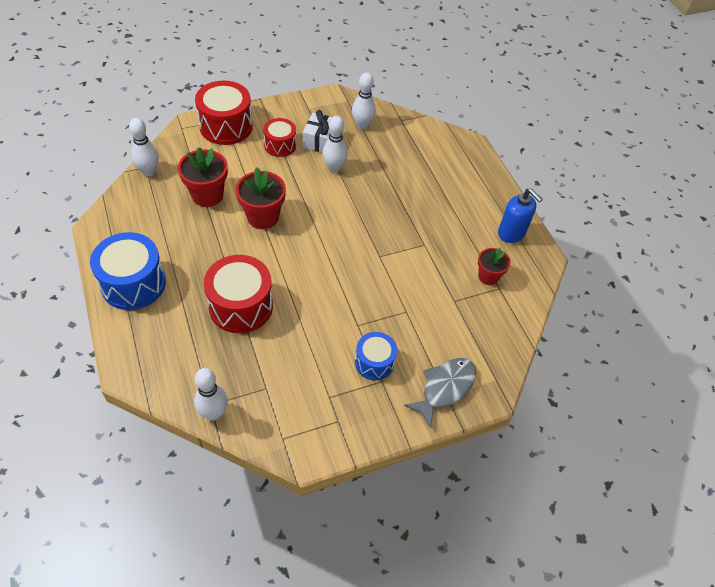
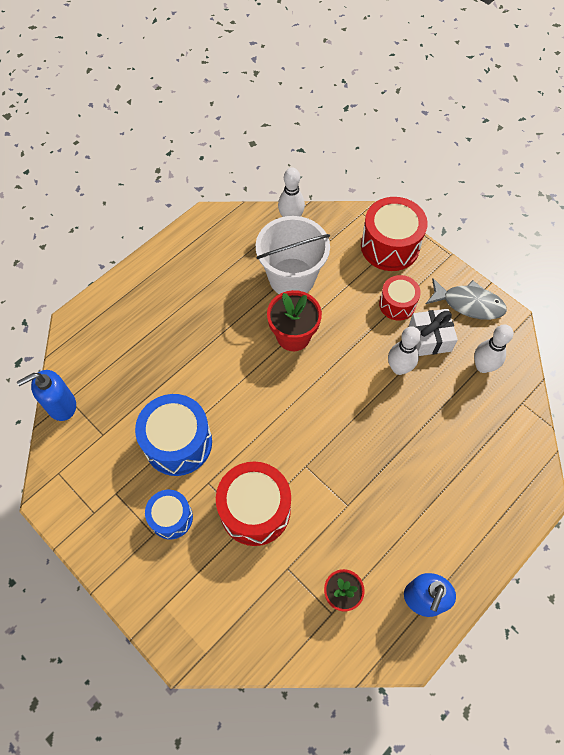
camera: 70 degrees right, 10 degrees up
(133, 283) = (161, 277): blue drum -> blue drum (178, 443)
(207, 195) = (292, 277): red flower pot -> white bucket
(214, 413) = (61, 405): white bowling pin -> blue soap dispenser
(241, 306) = (179, 370): red drum -> red drum (255, 510)
(445, 388) = (171, 601): grey fish -> grey fish (468, 304)

